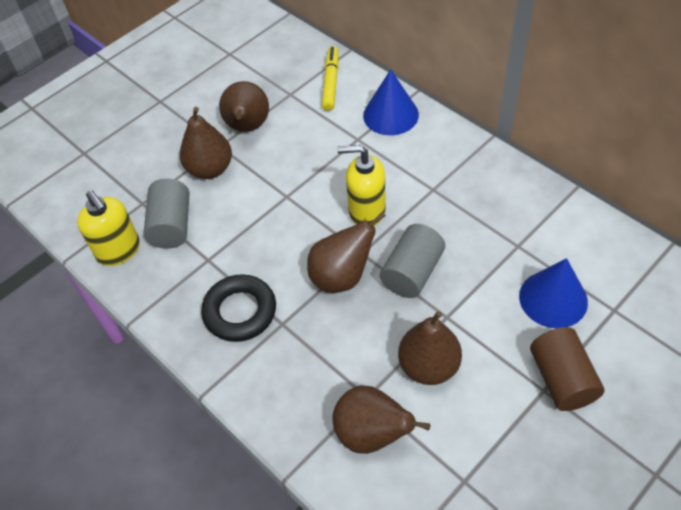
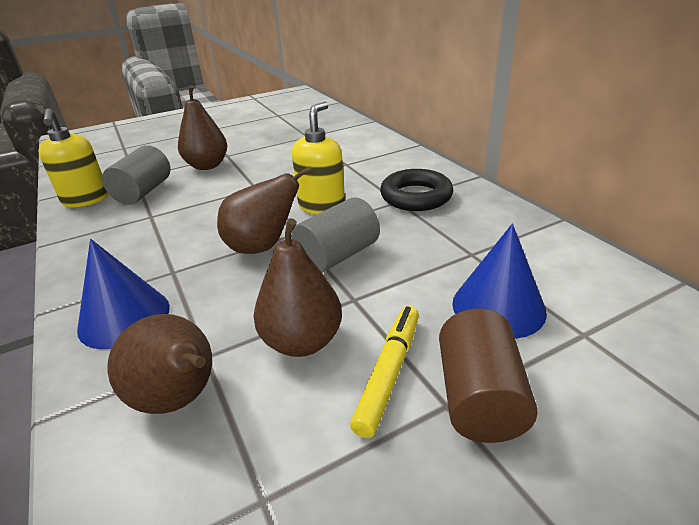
camera: 15 degrees right, 20 degrees down
(240, 312) = (142, 255): black ring -> black ring (416, 196)
(247, 127) = (258, 148): brown pear -> none
(331, 82) = (346, 134): yellow marker -> yellow marker (389, 373)
(366, 211) = (322, 206): yellow soap dispenser -> yellow soap dispenser turned 90 degrees clockwise
(390, 115) = (386, 154): blue cone -> blue cone (124, 317)

